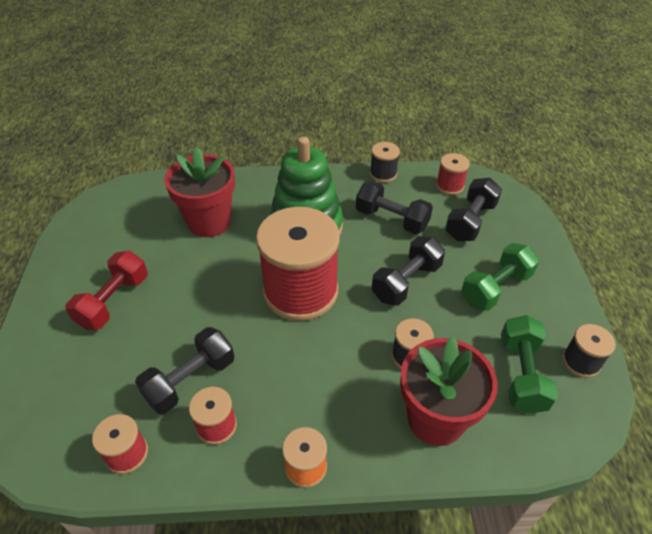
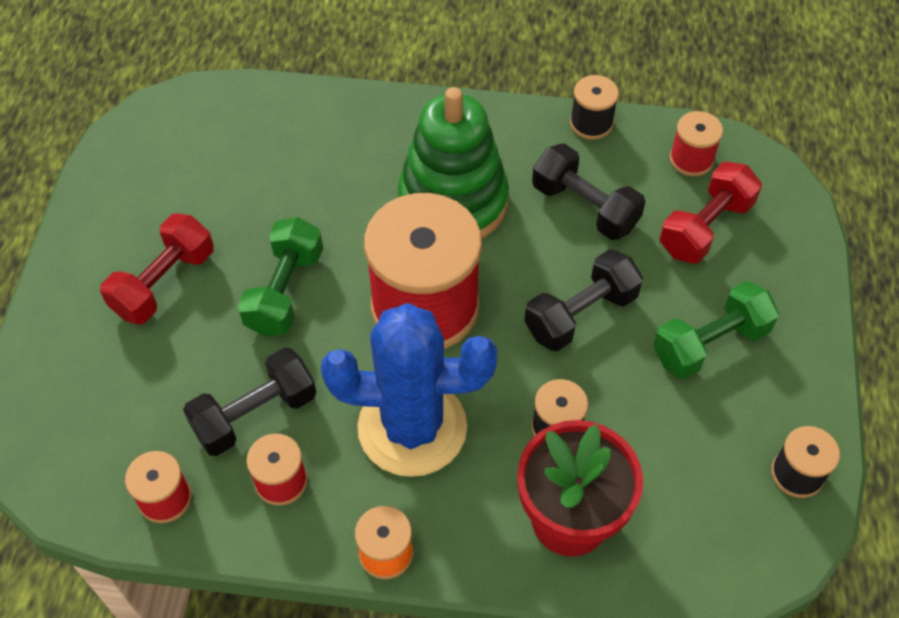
camera: 10 degrees right, 10 degrees up
(209, 222) = (311, 173): red flower pot -> none
(307, 372) = (412, 427): none -> blue cactus
(470, 221) = (705, 227): black dumbbell -> red dumbbell
(521, 374) = (706, 478): green dumbbell -> green dumbbell (285, 291)

